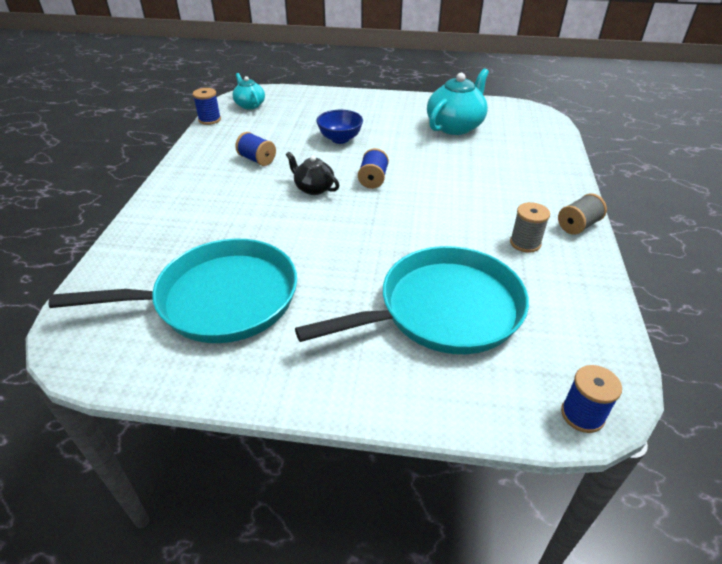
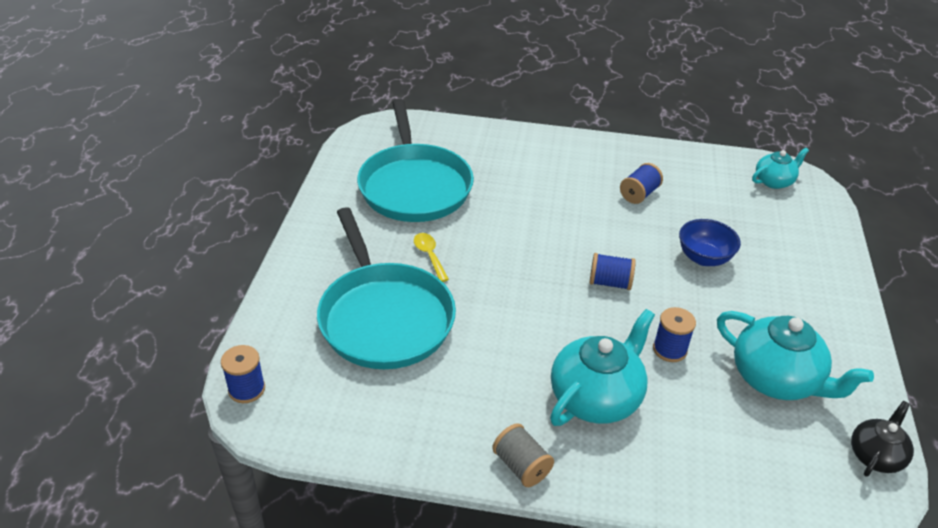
camera: 90 degrees right, 0 degrees up
(209, 120) = (724, 155): blue spool -> blue spool (669, 349)
(313, 188) = (585, 236): black teapot -> black teapot (875, 455)
(345, 281) = (429, 256): none -> yellow spoon
(498, 191) = (596, 397): none -> turquoise teapot
(525, 243) = (485, 402): grey spool -> none

